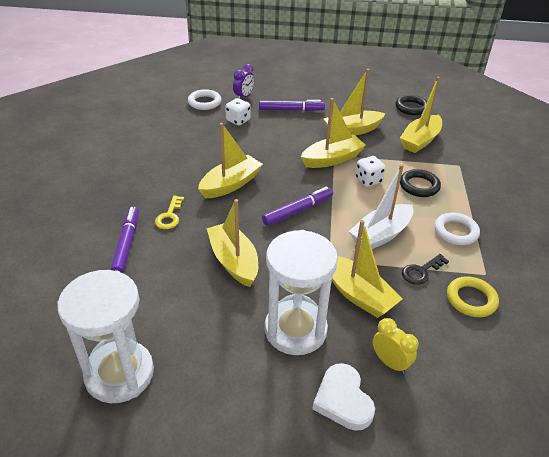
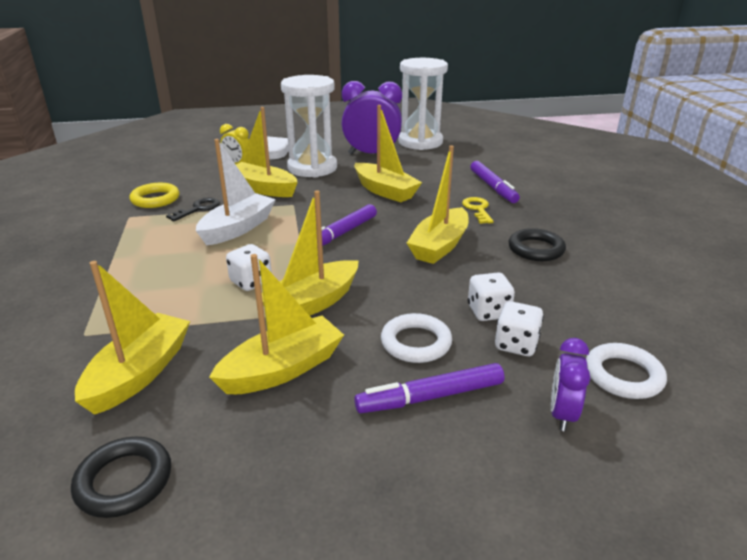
camera: 165 degrees right, 10 degrees down
(207, 350) = (371, 154): none -> purple clock
(237, 136) = (488, 312): none -> white dice
(419, 186) = (172, 287): black ring -> black ring (536, 249)
(455, 232) = (143, 244): white ring -> white ring (416, 343)

